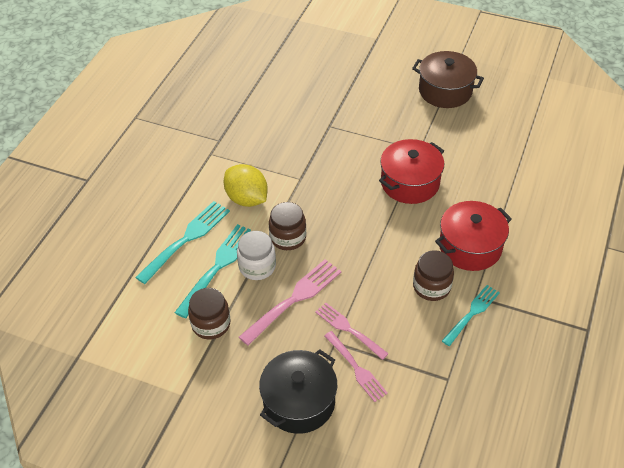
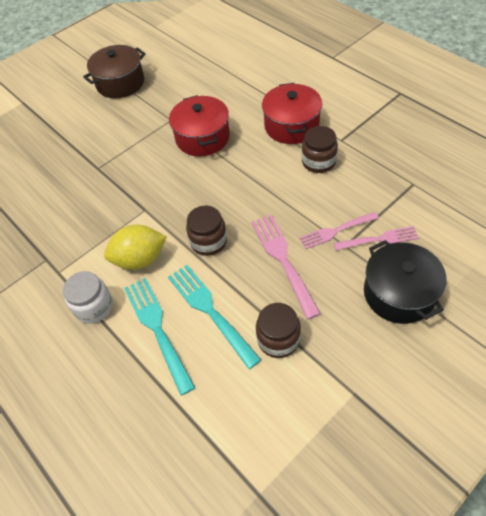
camera: 60 degrees left, 5 degrees up
(257, 266) = (229, 277): white jar -> white jar (94, 307)
(472, 314) = (357, 148): turquoise fork -> none

